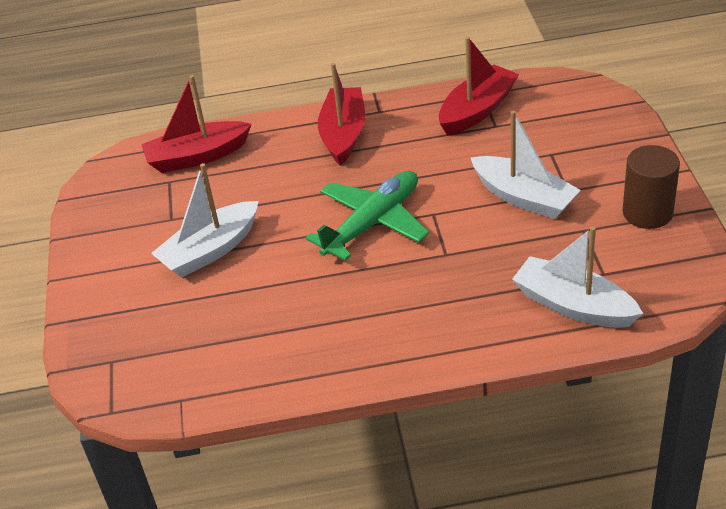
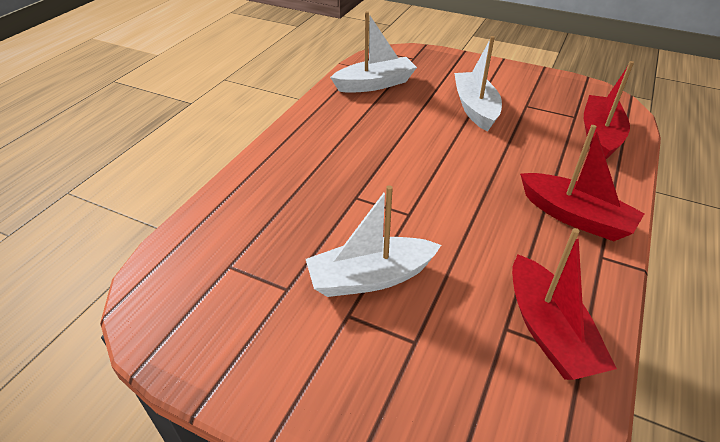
camera: 120 degrees right, 0 degrees up
(372, 223) = (431, 179): green plane -> none
(573, 305) = (225, 228): white boat -> white boat (375, 84)
(647, 213) = (251, 352): brown cylinder -> none

